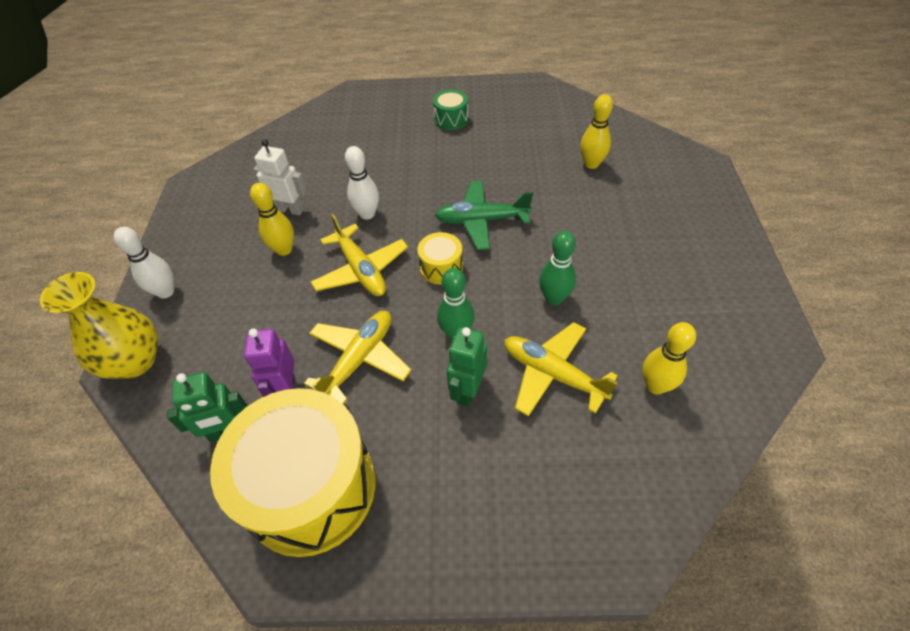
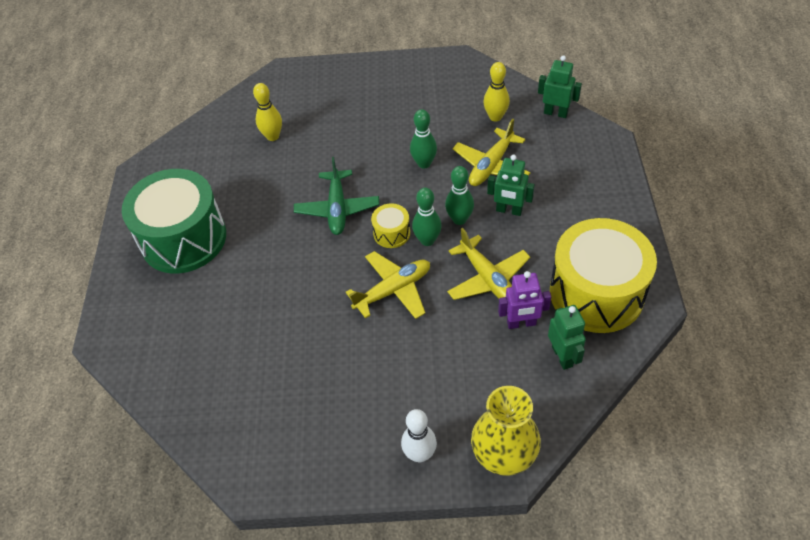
camera: 90 degrees left, 0 degrees up
(284, 250) = (365, 358): yellow bowling pin -> none
(290, 210) = (308, 364): white robot -> none
(359, 359) = (488, 278): yellow plane -> yellow plane turned 150 degrees counterclockwise
(367, 214) = (321, 295): white bowling pin -> none
(426, 300) = (427, 240): none -> green bowling pin
(451, 119) = (183, 238): green drum -> green drum, size x2.34
(678, 476) = (555, 113): none -> green robot

